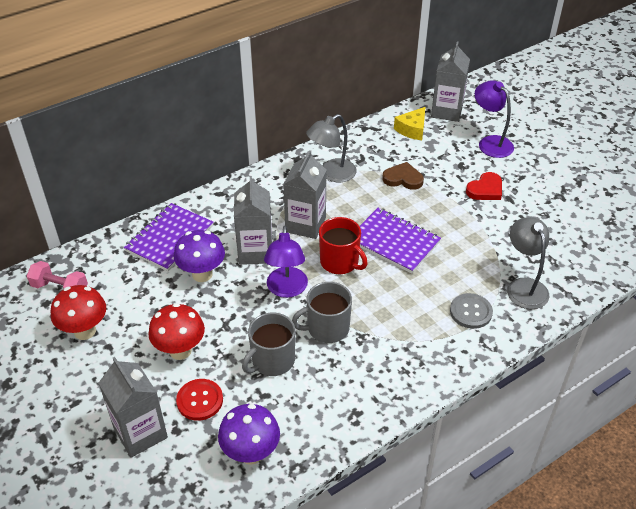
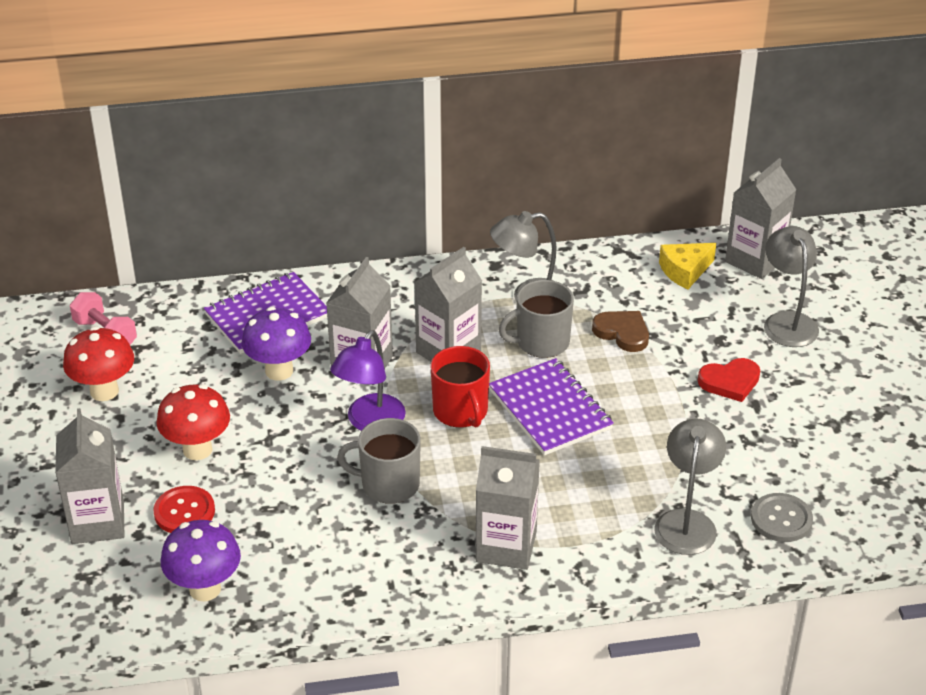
camera: 25 degrees right, 5 degrees down
(272, 361) = (297, 498): grey mug -> grey mug (541, 342)
(430, 344) = (506, 547): none -> grey carton
(470, 312) = (589, 528): grey button -> grey button (781, 519)
(490, 143) = (787, 321): purple lamp -> grey lamp

